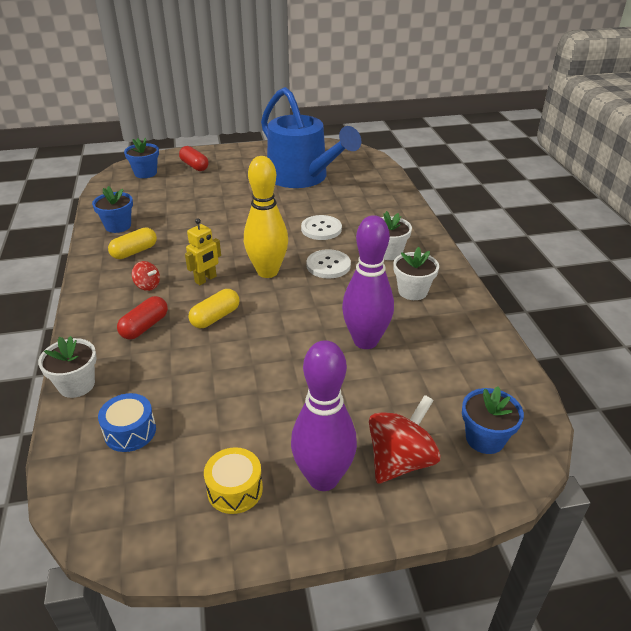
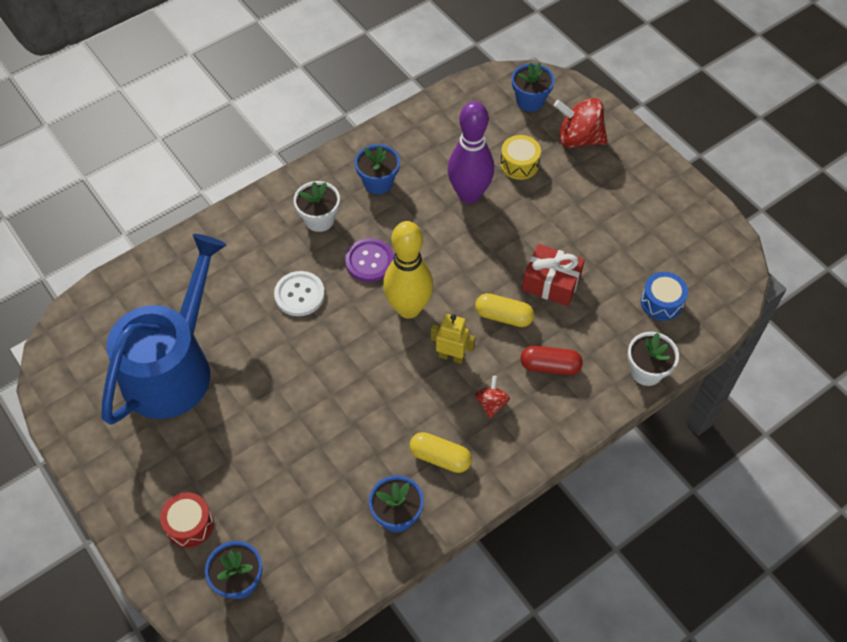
camera: 115 degrees left, 20 degrees up
(194, 166) = (189, 524): red capsule -> red drum
(223, 359) = (551, 283): none -> red gift
(235, 489) = (661, 215): yellow drum -> yellow drum (519, 164)
(323, 478) = (620, 173): purple bowling pin -> none
(328, 265) = (369, 261): white button -> purple button
(412, 291) = (378, 182): white flower pot -> blue flower pot

